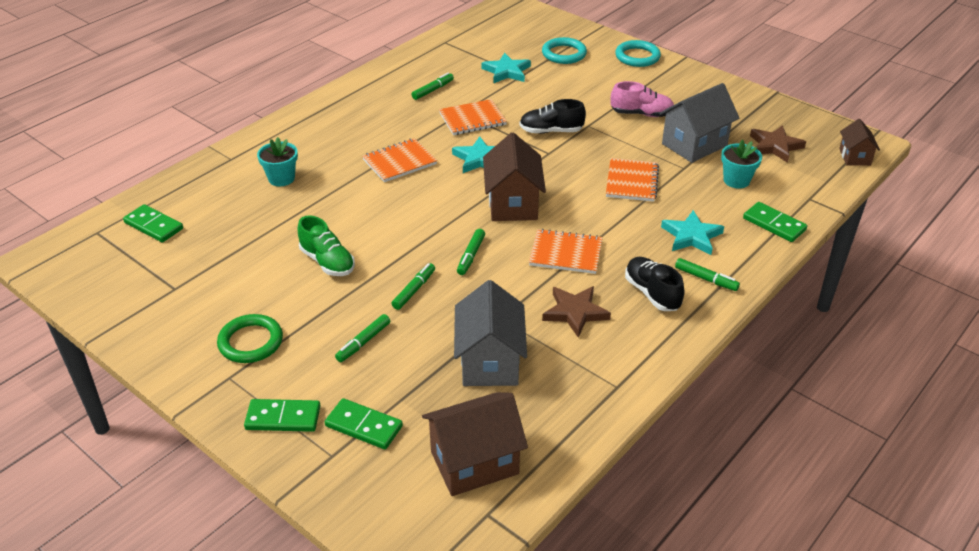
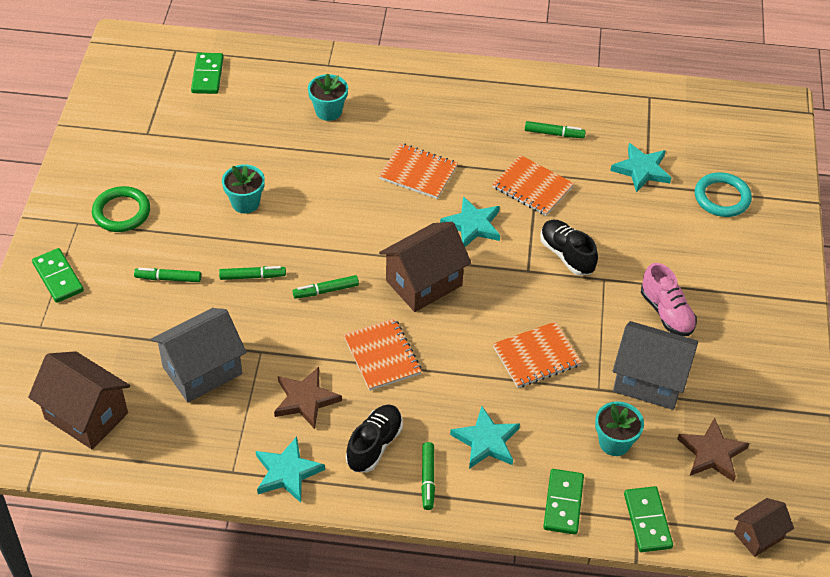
camera: 55 degrees right, 10 degrees up
(327, 262) = (245, 203): green shoe -> turquoise flower pot
(364, 426) = (80, 329): green domino -> green domino (647, 521)
(637, 57) = (779, 260): turquoise ring -> none
(643, 353) = (287, 472): none -> turquoise star

